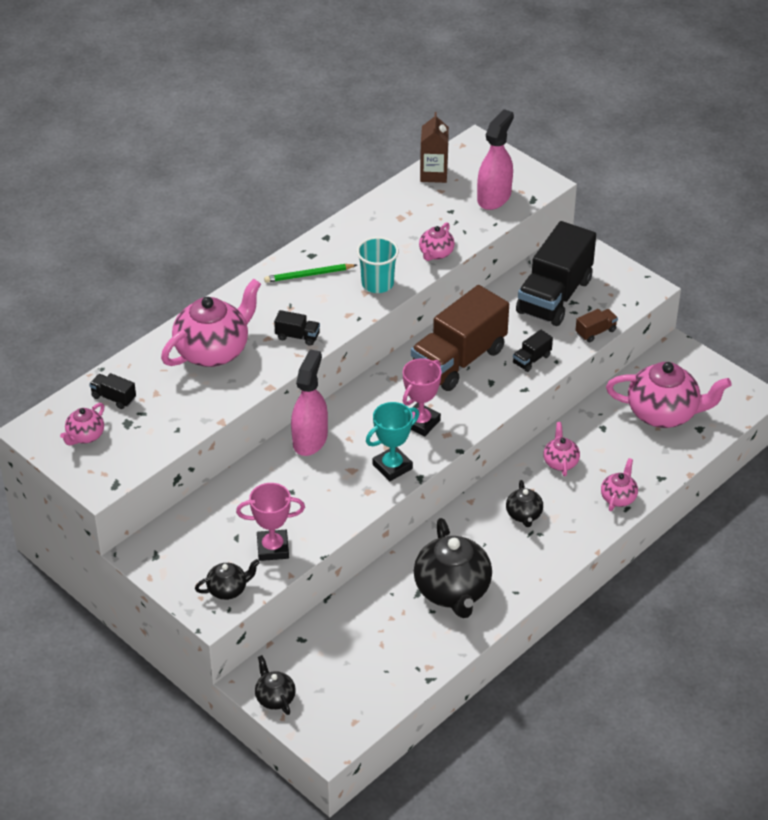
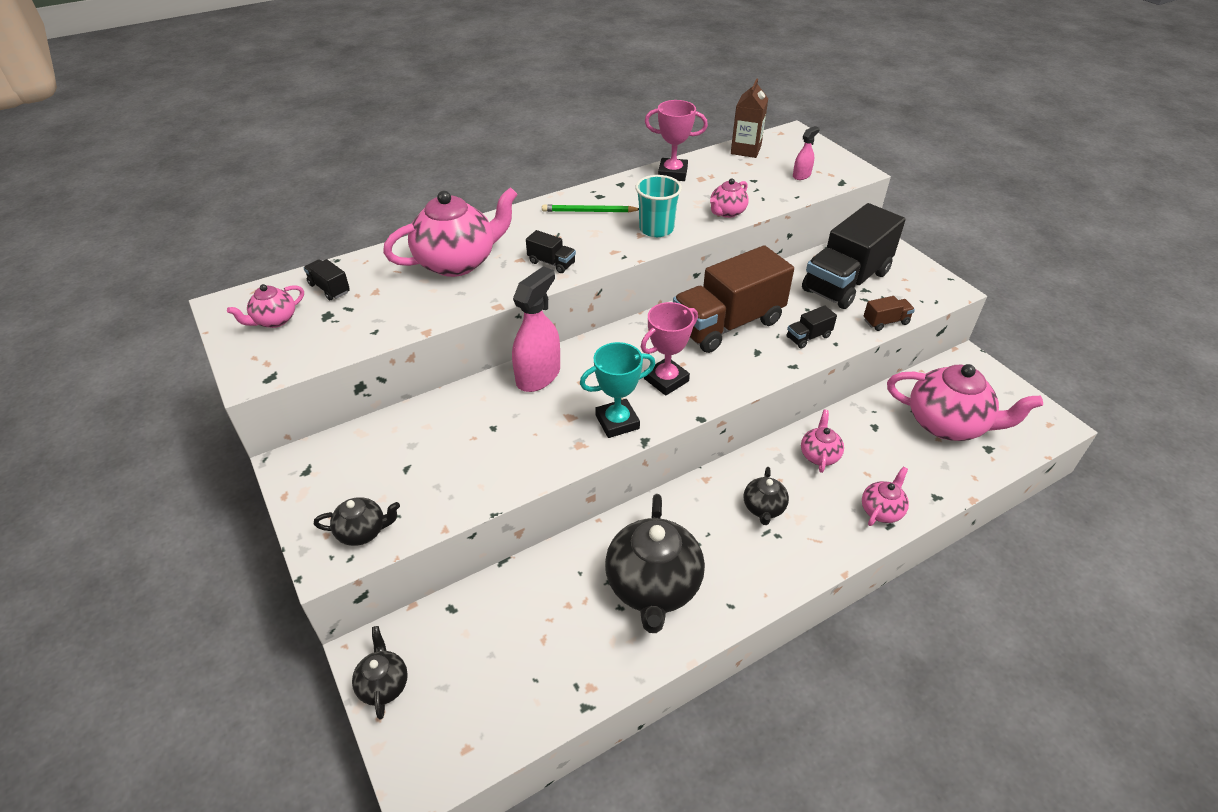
camera: 15 degrees right, 0 degrees up
(273, 548) = (440, 490): pink trophy -> pink trophy (672, 173)
(494, 197) = (801, 175): pink spray bottle -> pink spray bottle, size x0.50

